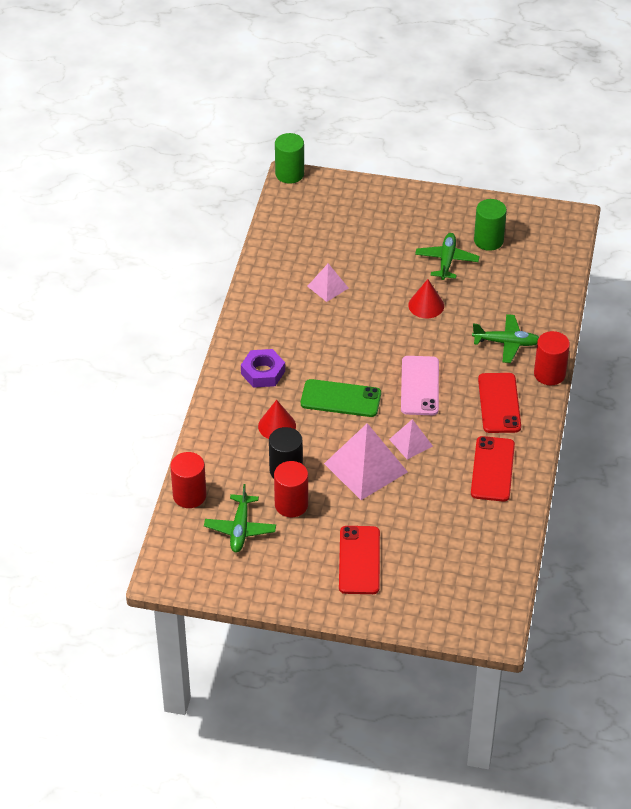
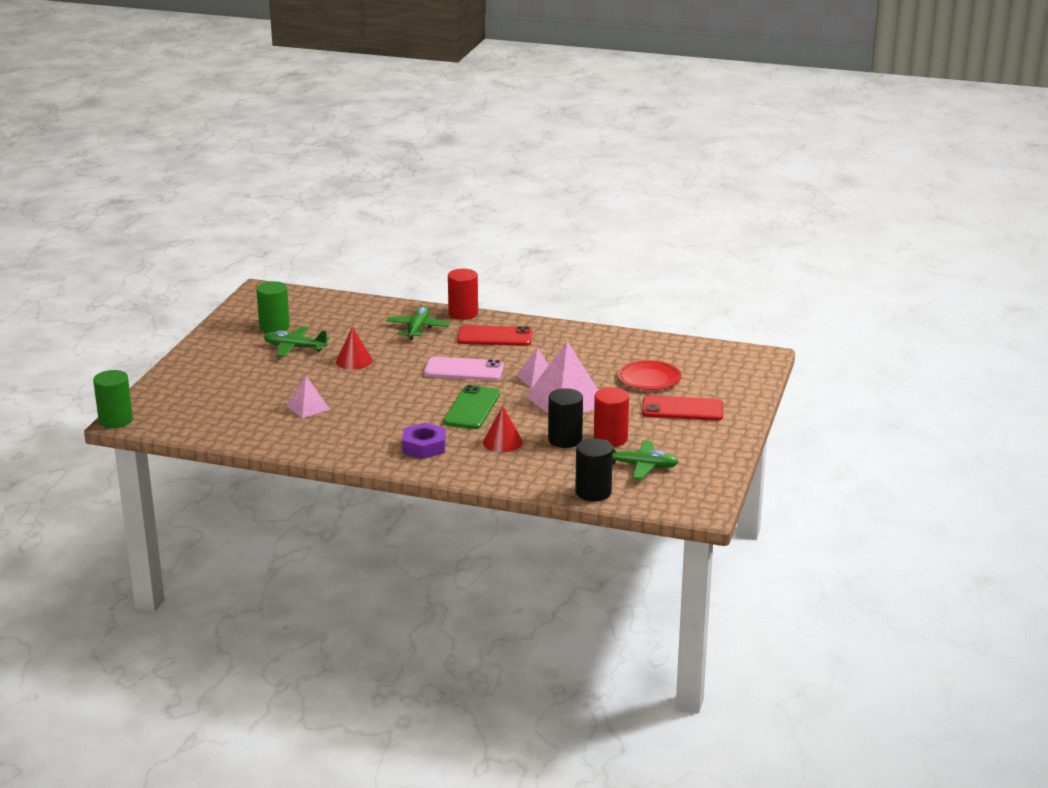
camera: 85 degrees left, 20 degrees down
(189, 495) = (593, 492): red cylinder -> black cylinder
(423, 532) = (649, 379): none -> red plate
(492, 469) = (576, 345): red phone -> none

